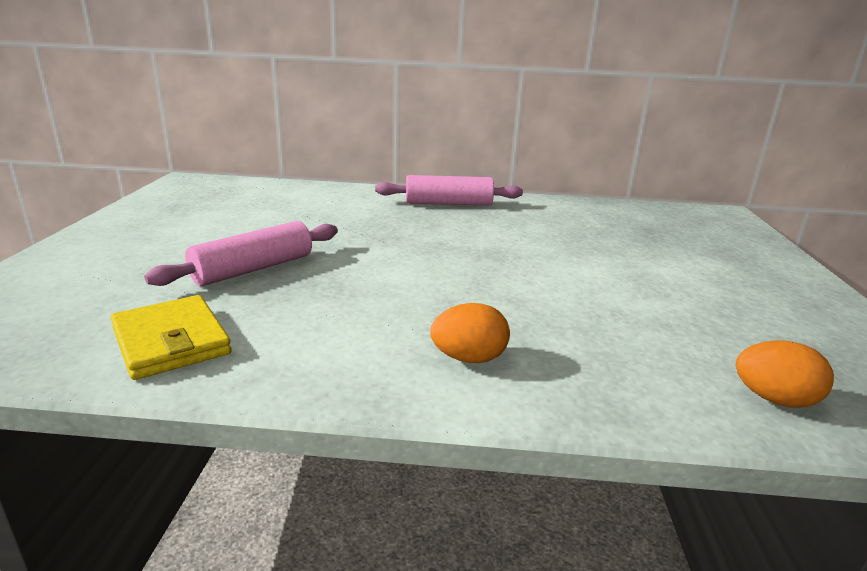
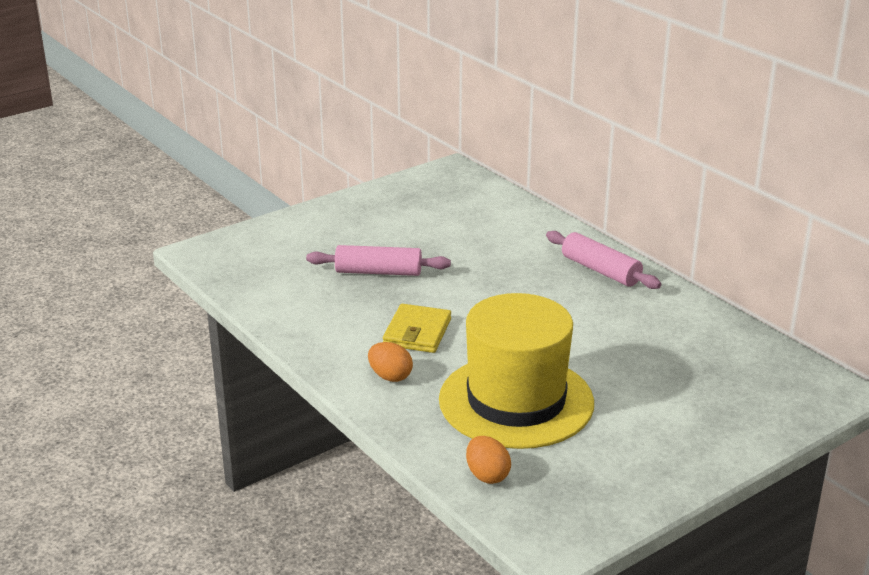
camera: 50 degrees right, 5 degrees up
(171, 341) = (286, 299): yellow wallet -> yellow wallet (417, 332)
(616, 314) = (516, 401): none -> yellow hat

